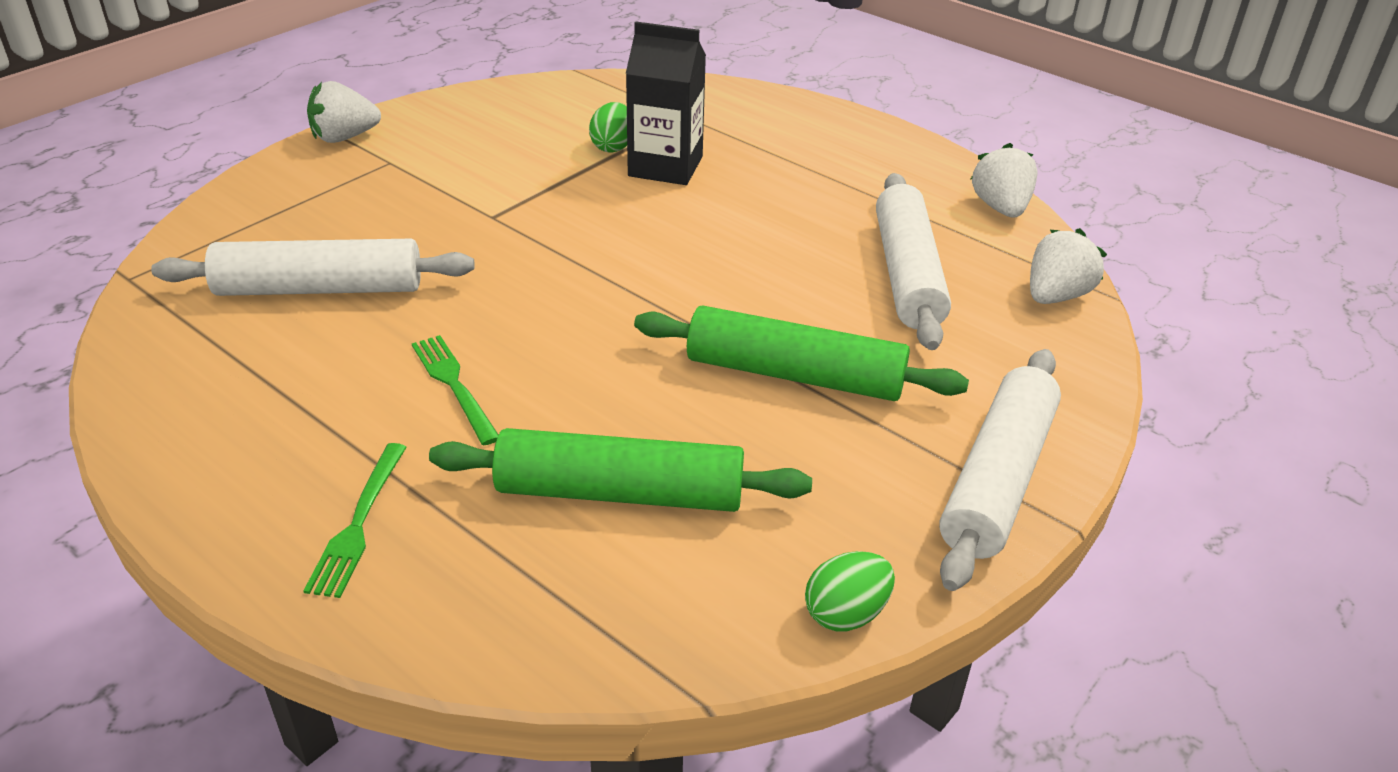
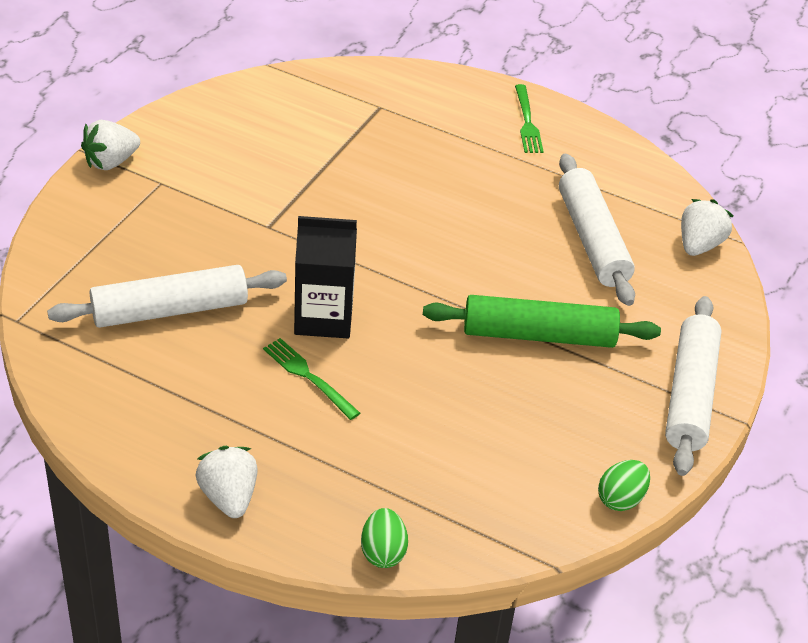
camera: 15 degrees left, 5 degrees up
(358, 525) = (294, 489): green fork -> green fork (527, 123)
(613, 147) = (333, 145): green egg -> green egg (383, 552)
(620, 492) = (455, 440): green rolling pin -> none
(665, 166) = (382, 160): black carton -> black carton (323, 317)
(1000, 208) = (644, 170): white strawberry -> white strawberry (229, 497)

